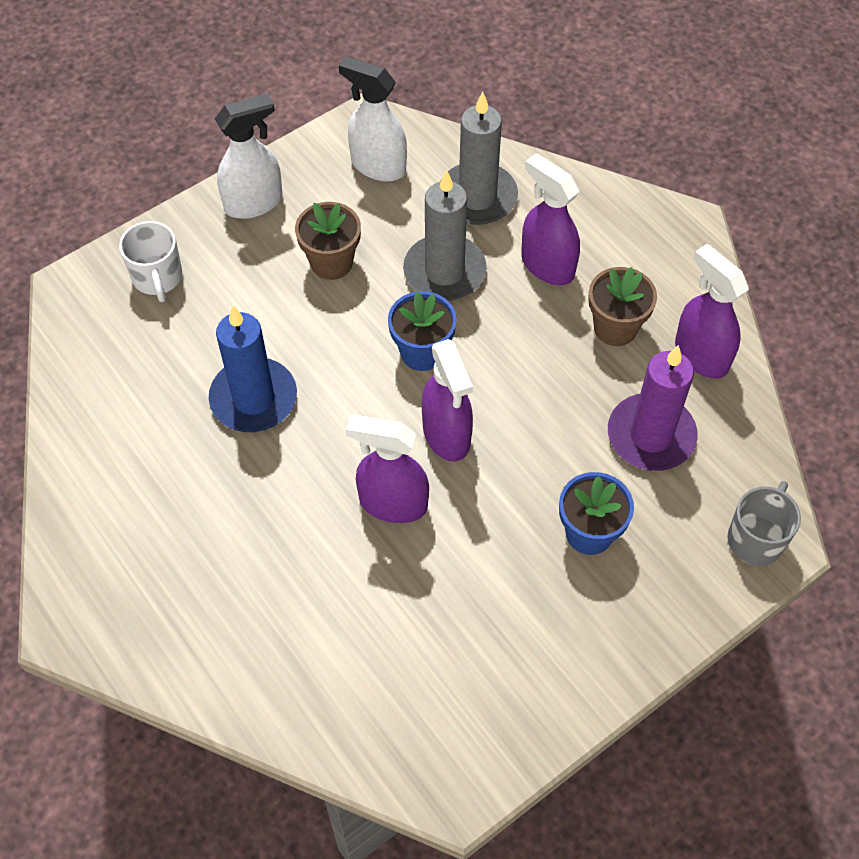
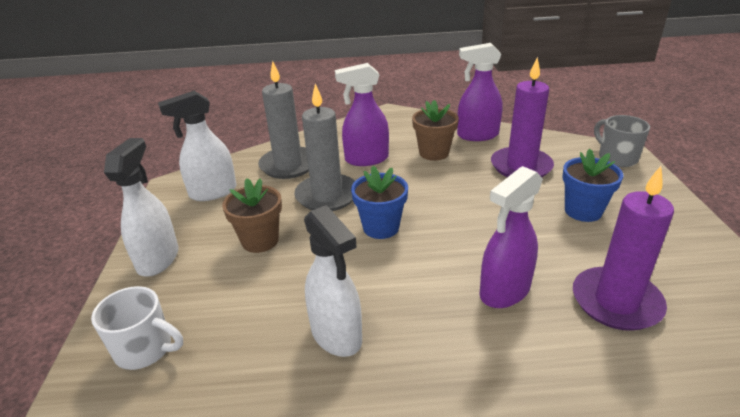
camera: 55 degrees left, 25 degrees down
(253, 398) = (336, 335): blue candle -> white spray bottle
(438, 603) = (616, 302): none -> purple candle
(447, 435) = (461, 242): purple spray bottle -> none

